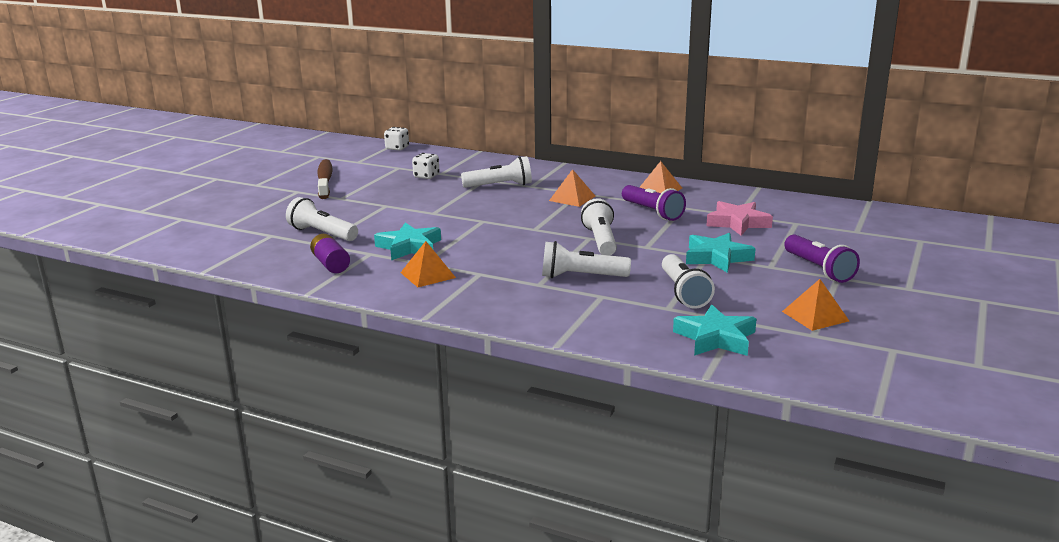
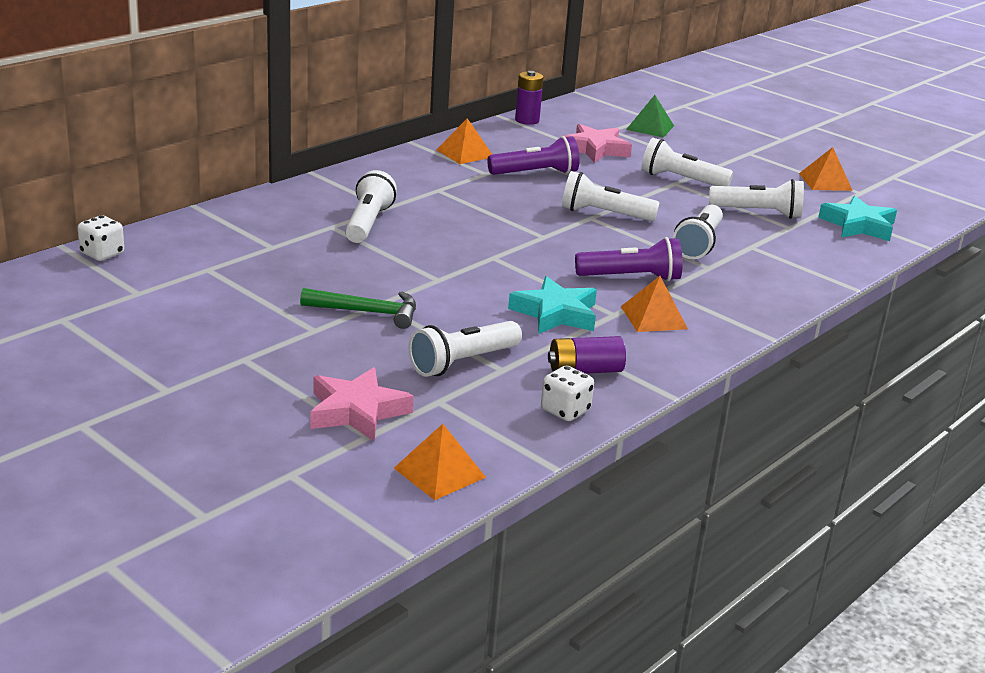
camera: 75 degrees left, 5 degrees up
(250, 220) = (357, 411): none -> pink star
(325, 180) = (210, 330): brown toothbrush -> none
(372, 204) = (367, 312): none -> green hammer
(426, 176) = (275, 258): white dice -> white dice (565, 410)
(572, 198) = (455, 197): orange pyramid -> orange pyramid (439, 472)
(717, 258) = (681, 180): turquoise star -> white flashlight
(763, 196) = (527, 120): none -> purple battery
(819, 269) = (729, 153): purple flashlight -> purple flashlight (631, 277)
(829, 234) = (650, 127): none -> green pyramid

